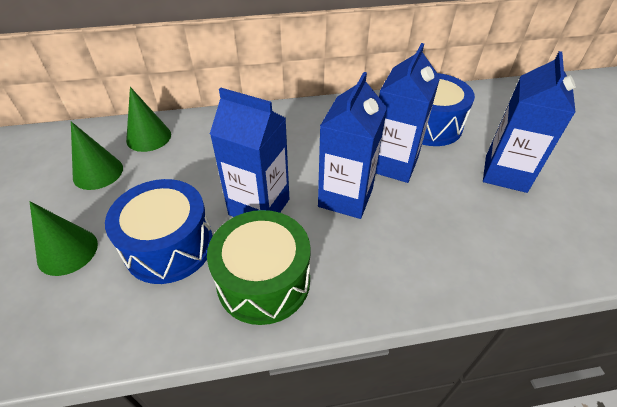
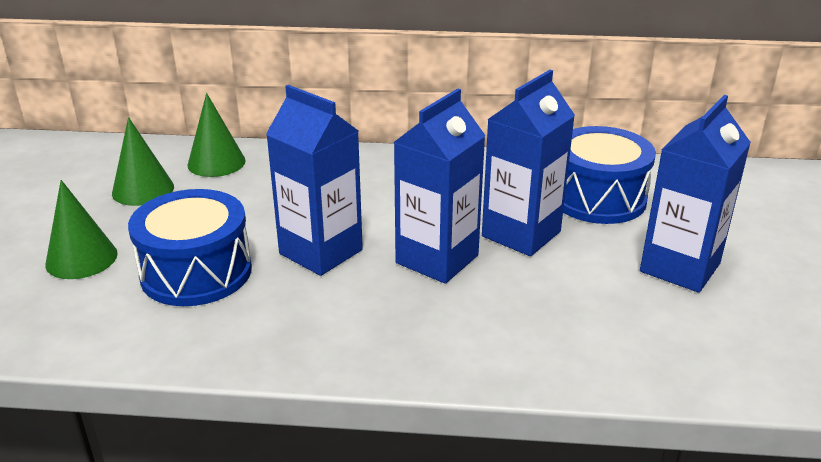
camera: 15 degrees right, 15 degrees down
(263, 281) = (292, 323): green drum -> none

